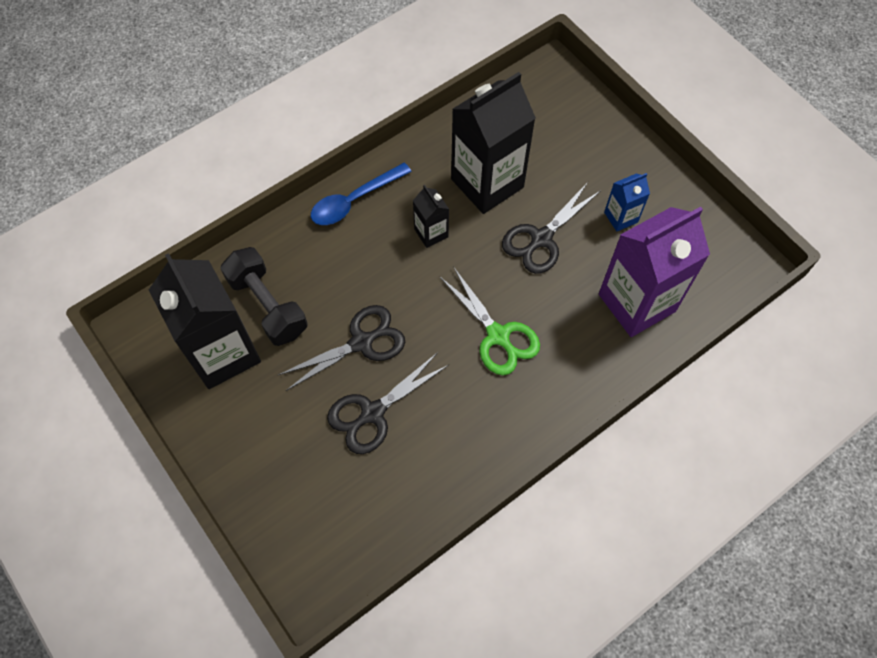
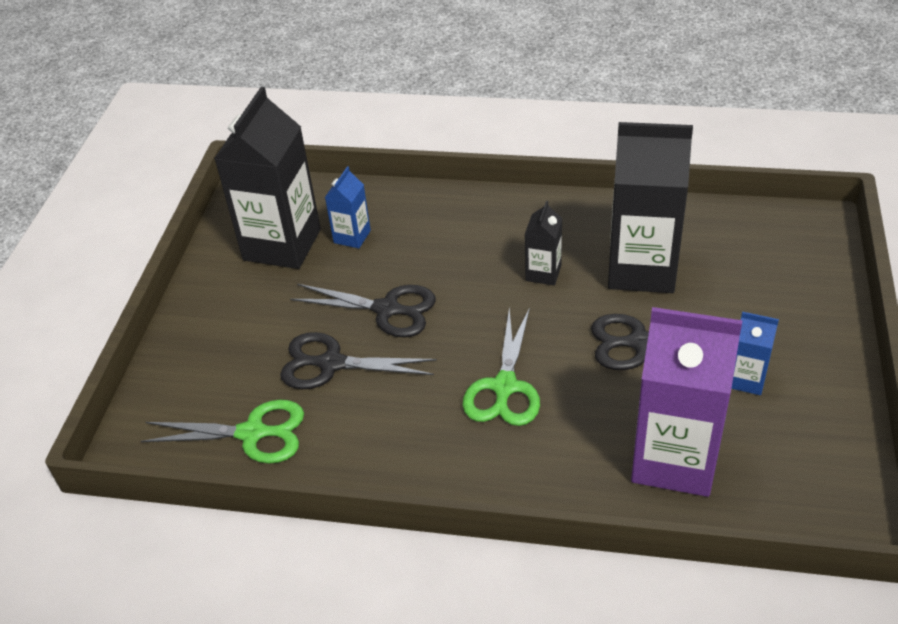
camera: 50 degrees right, 20 degrees down
(268, 305) = (352, 236): black dumbbell -> blue carton
(354, 201) = (507, 210): blue spoon -> none
(381, 506) = (252, 433): none -> green scissors

